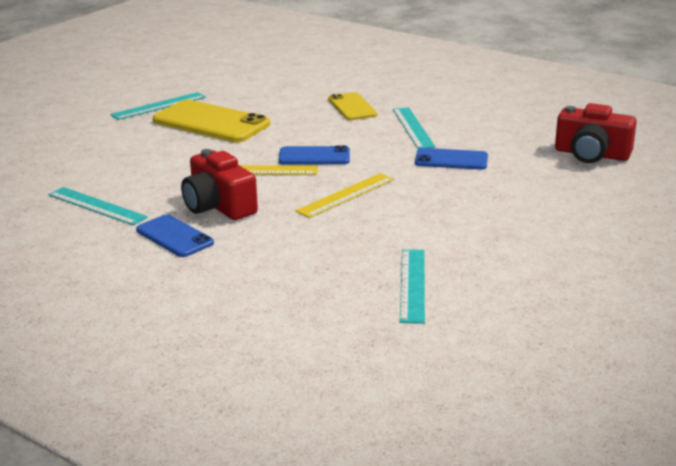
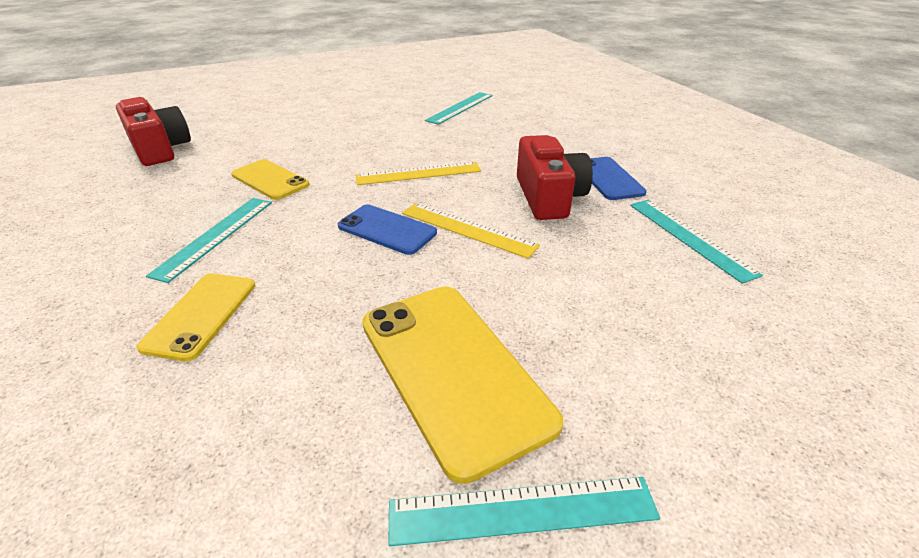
camera: 150 degrees left, 10 degrees up
(451, 160) = (270, 180): blue phone -> yellow phone

